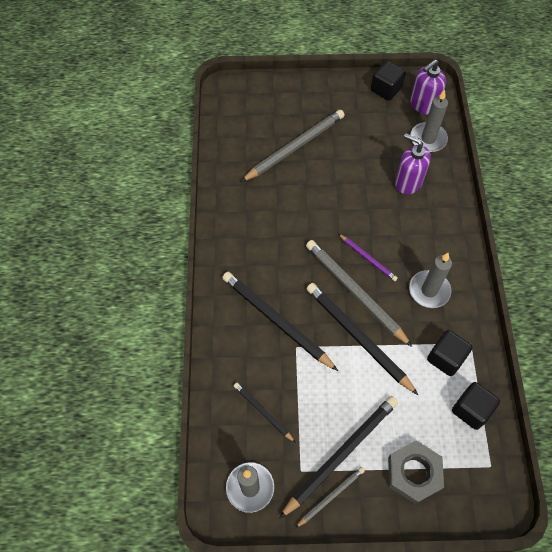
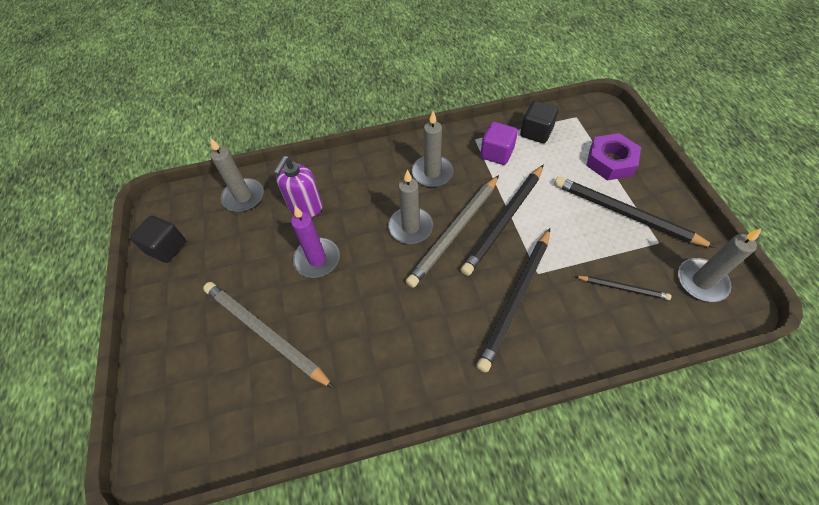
camera: 100 degrees left, 5 degrees down
(263, 412) = (622, 288): black pencil -> black pencil turned 105 degrees counterclockwise
(331, 496) = (666, 215): grey pencil -> none
(351, 185) = (317, 259): none -> purple candle
(368, 258) = (410, 227): purple pencil -> grey candle
(413, 473) = (610, 161): grey nut -> purple nut
(423, 105) = (193, 207): purple soap dispenser -> none
(445, 358) = (496, 153): black cube -> purple cube

